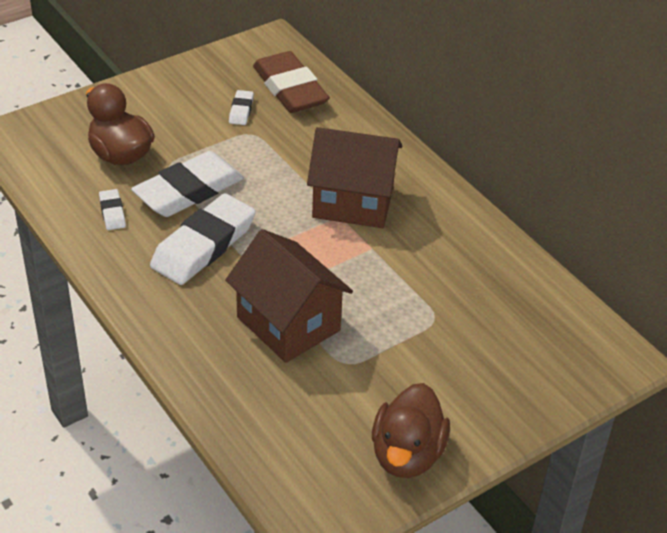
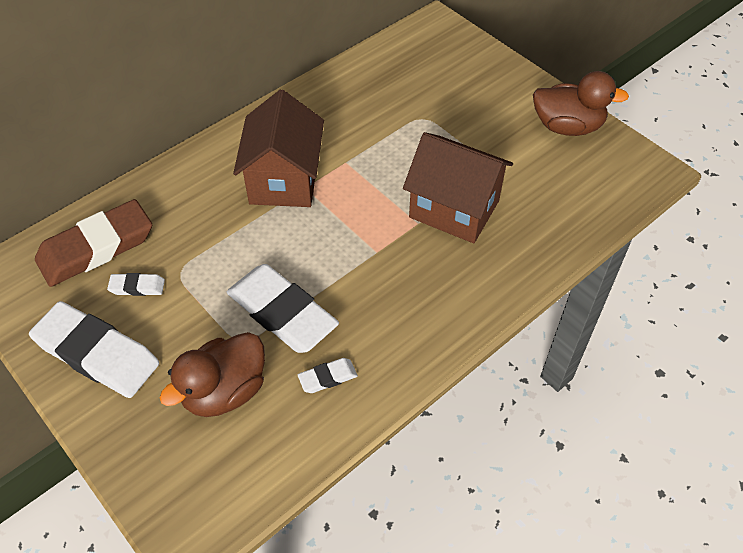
camera: 95 degrees left, 10 degrees up
(204, 245) = (365, 286): white eraser -> white eraser (97, 353)
(288, 324) = (454, 209): brown house -> brown house turned 75 degrees clockwise

